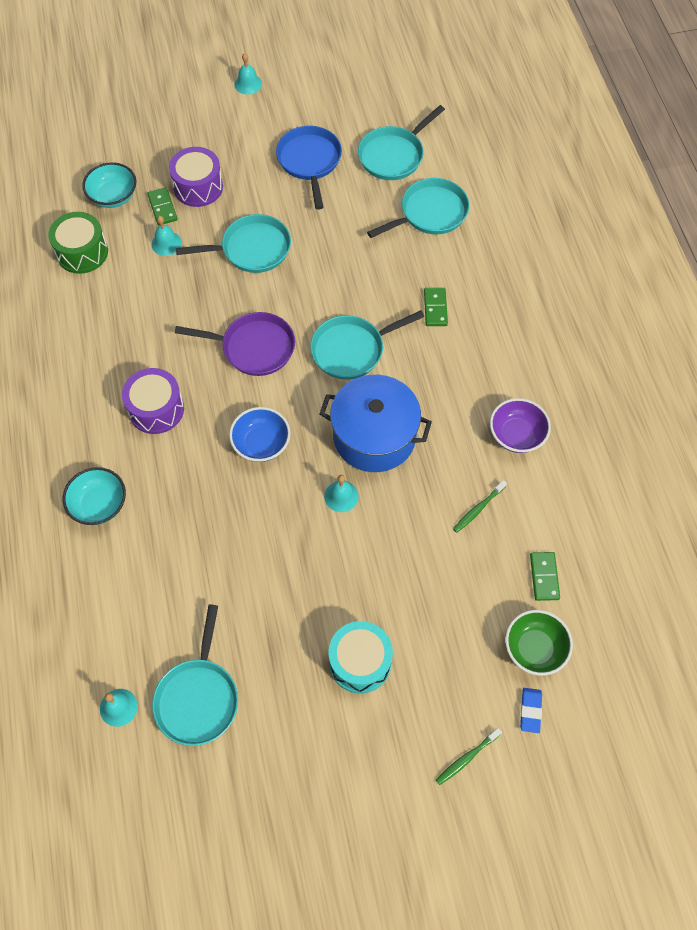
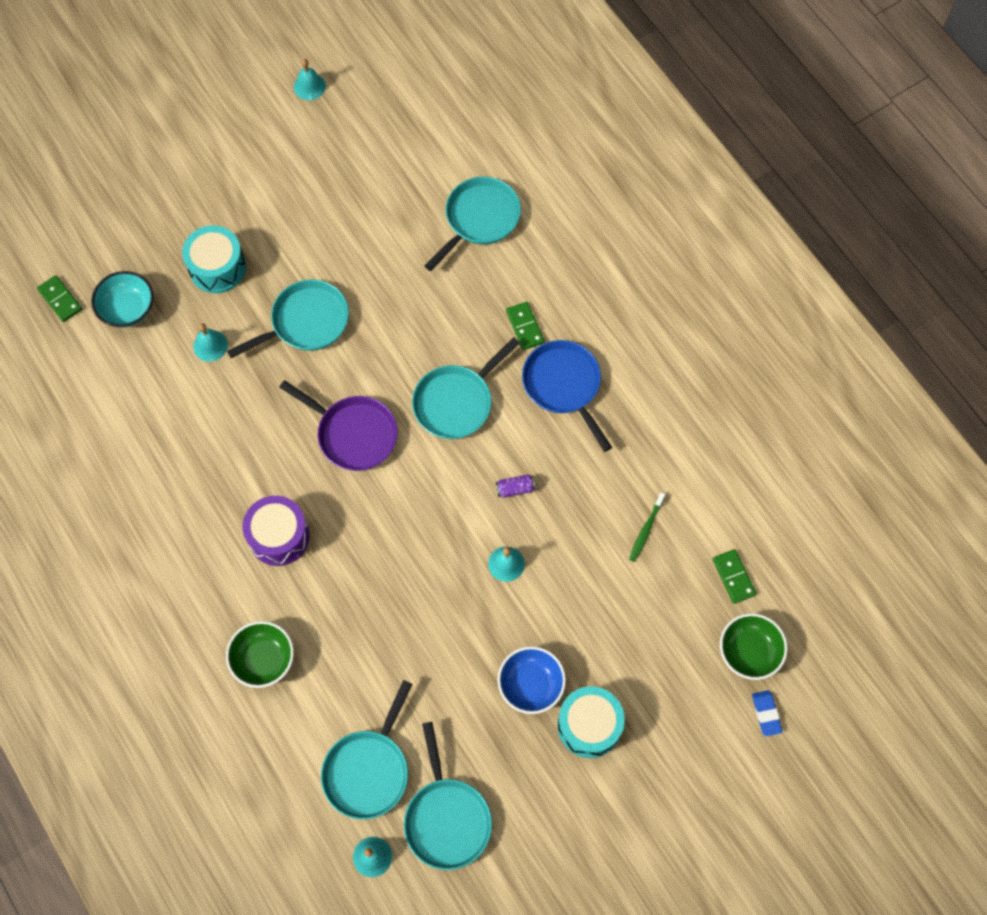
camera: 20 degrees left, 5 degrees up
(82, 252) = (122, 386): green drum -> none
(99, 505) = (263, 659): turquoise bowl -> green bowl
(162, 208) = (188, 305): green domino -> green domino (60, 300)
(198, 187) = (217, 267): purple drum -> turquoise drum
(248, 84) = (221, 124): turquoise bell -> turquoise bell (309, 86)
(253, 347) = (353, 433): purple pan -> purple pan turned 45 degrees clockwise
(261, 444) = (403, 536): blue bowl -> blue bowl (531, 685)
(309, 162) = (327, 199): blue pan -> blue pan (564, 386)
(374, 436) = (515, 489): blue pot -> purple can
(394, 155) = (415, 162): turquoise pan -> turquoise pan (368, 769)
(467, 758) = (723, 780): green toothbrush -> none
(516, 435) = (656, 438): purple bowl -> none

